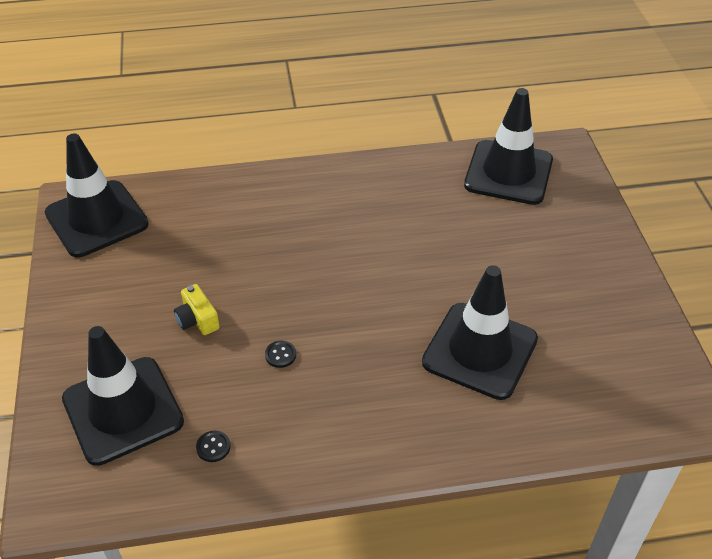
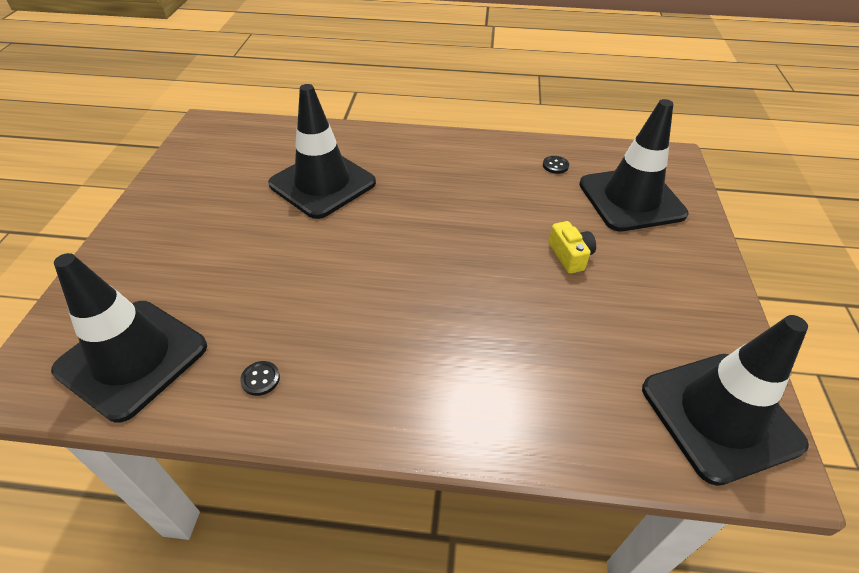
camera: 165 degrees left, 0 degrees up
(280, 355) = (493, 212): black button -> black button (260, 379)

